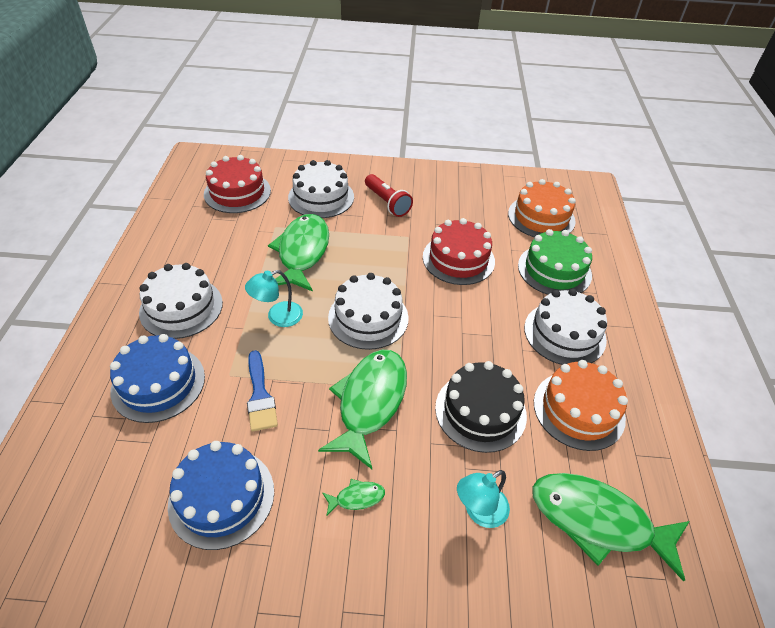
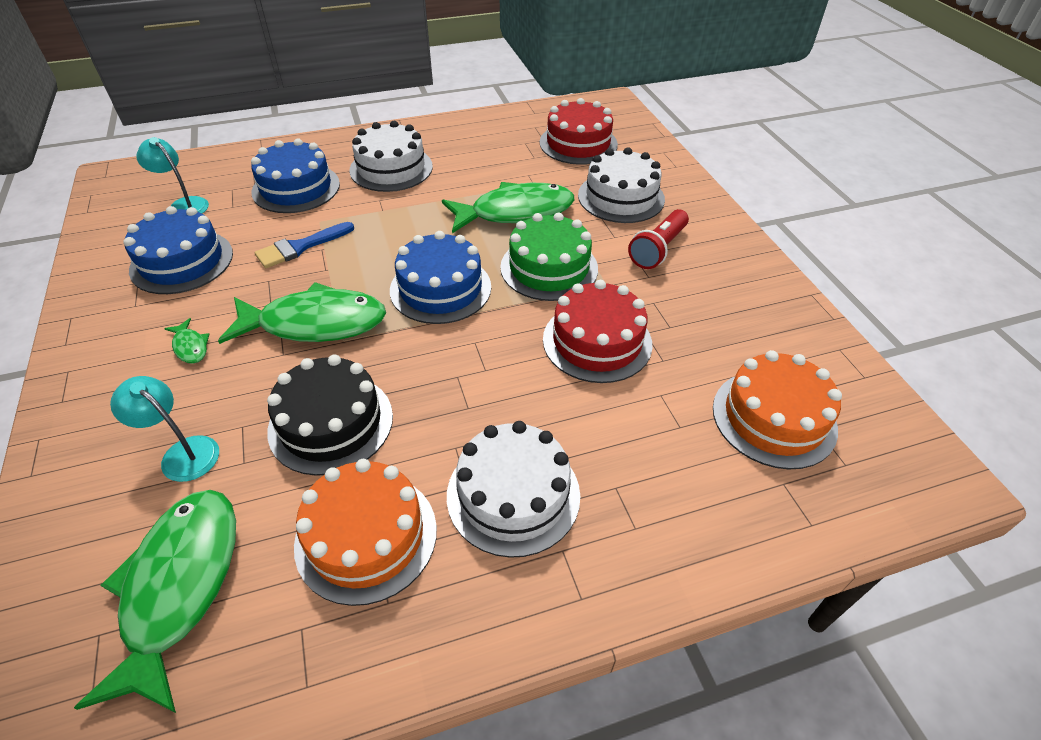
camera: 70 degrees right, 0 degrees up
(278, 317) = (408, 226): turquoise lamp -> turquoise lamp (184, 205)
(368, 317) = (440, 288): white cake -> blue cake
(554, 270) = (651, 458): green cake -> green cake (549, 268)

